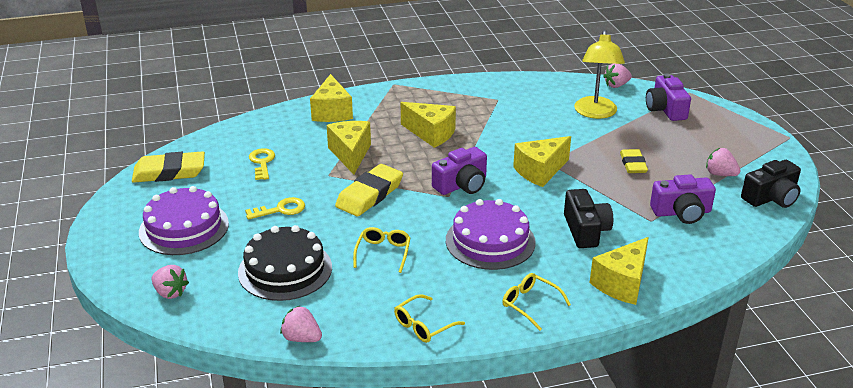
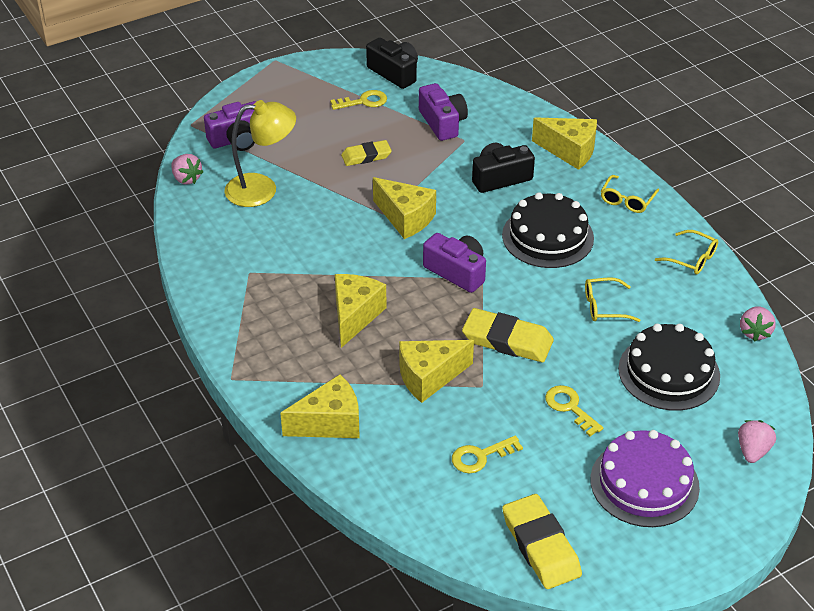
camera: 105 degrees left, 10 degrees up
(490, 241) = (547, 236): purple cake -> black cake
(720, 174) = (364, 101): pink strawberry -> yellow key

